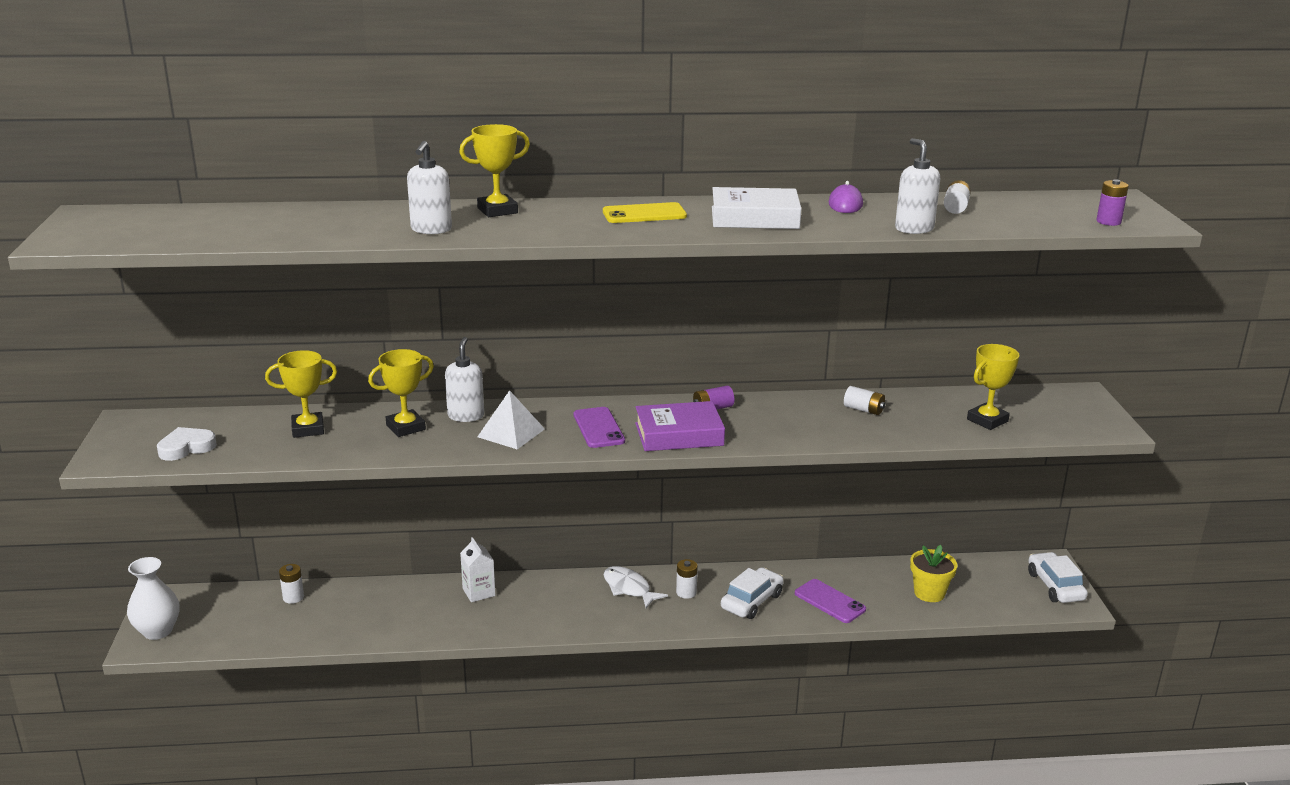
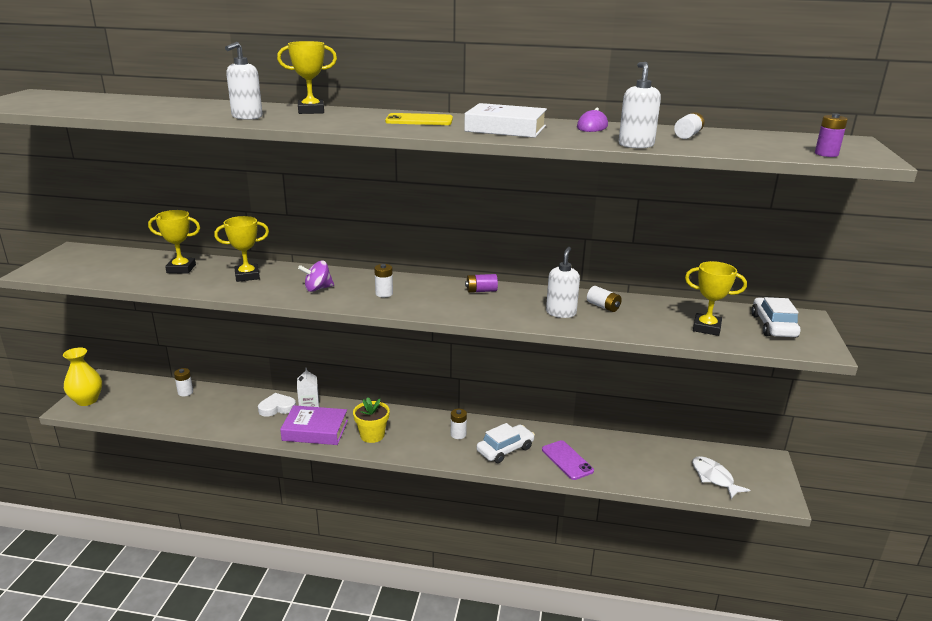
camera: 15 degrees right, 0 degrees up
(158, 631) = (87, 400): white vase -> yellow vase
(186, 448) = (93, 270): white heart -> white heart (277, 408)
(466, 416) = (295, 273): white soap dispenser -> white soap dispenser (561, 313)
(511, 433) = (317, 289): white pyramid -> purple spinning top
(599, 428) = (384, 293): purple phone -> white battery
(629, 588) = (417, 424): white fish -> white fish (714, 478)
(679, 434) = (441, 306): purple book -> purple book (315, 430)
(929, 593) = (653, 467): yellow flower pot -> yellow flower pot (372, 435)
(987, 420) = (706, 328): yellow trophy -> yellow trophy turned 45 degrees clockwise
(1055, 586) = (765, 480): white car -> white car (773, 326)

